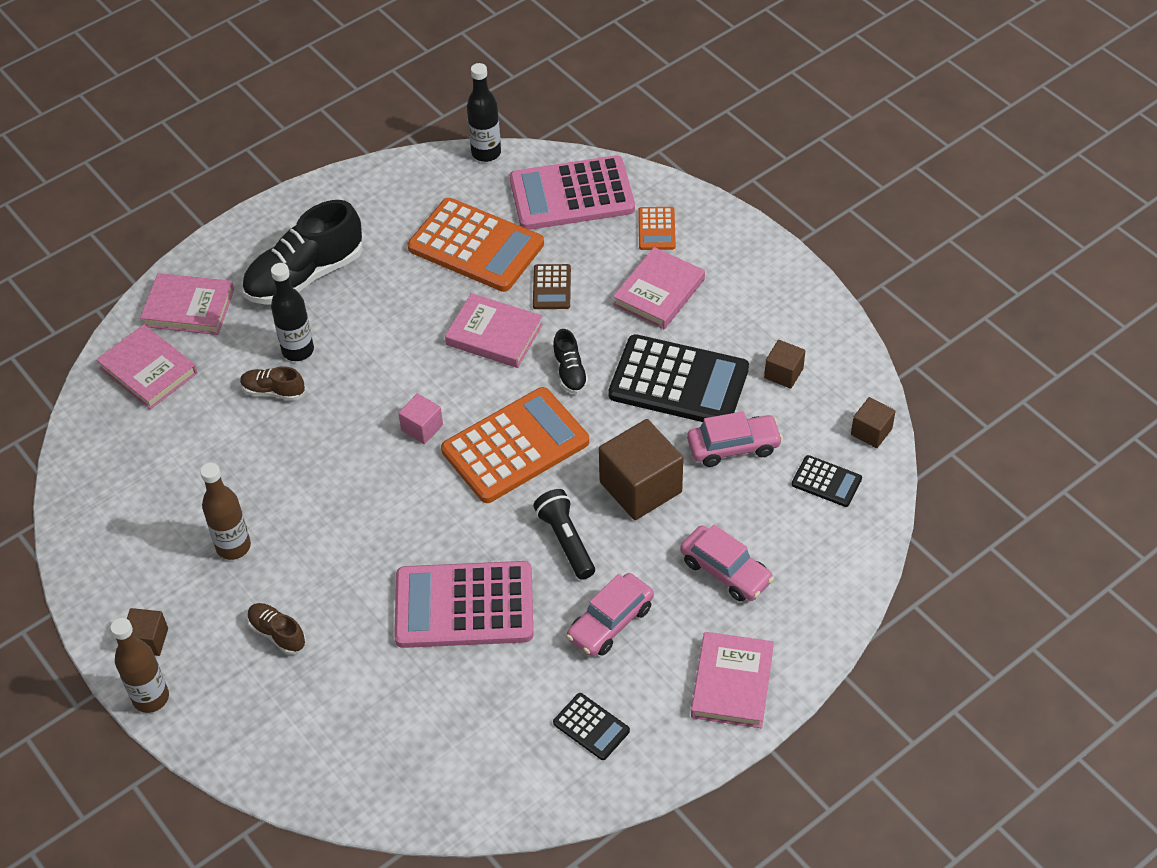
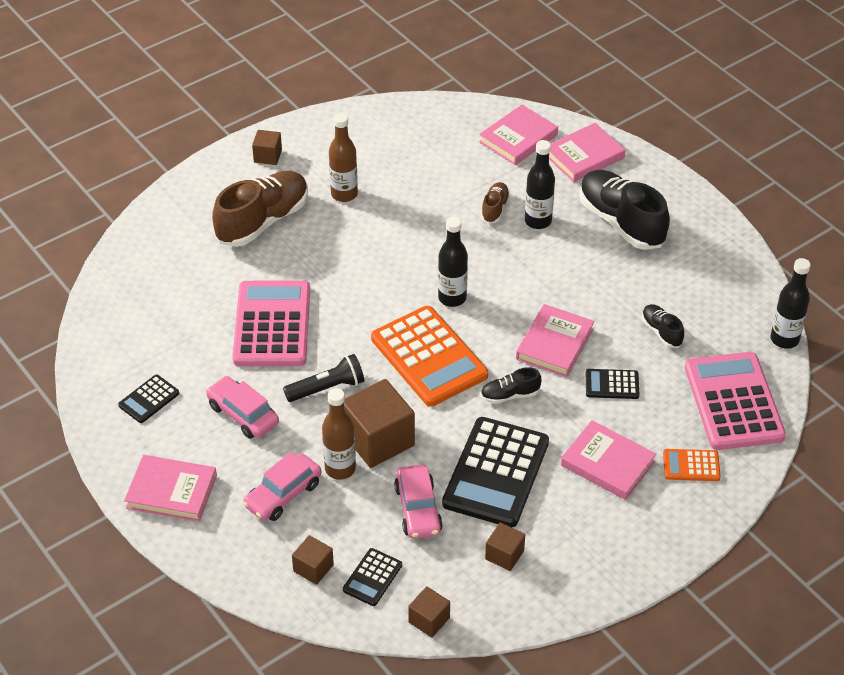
camera: 90 degrees right, 5 degrees down
(151, 698) = (220, 160): brown bottle -> brown bottle (340, 469)
(189, 308) = (584, 156): pink book -> pink book turned 45 degrees clockwise
(277, 633) = (263, 221): brown shoe -> brown shoe, size x2.10
(422, 428) = (452, 298): pink cube -> black bottle
(476, 246) = (661, 332): orange calculator -> black shoe
(551, 287) = (612, 384): brown calculator -> black calculator
(821, 534) = (313, 568): none -> brown cube

